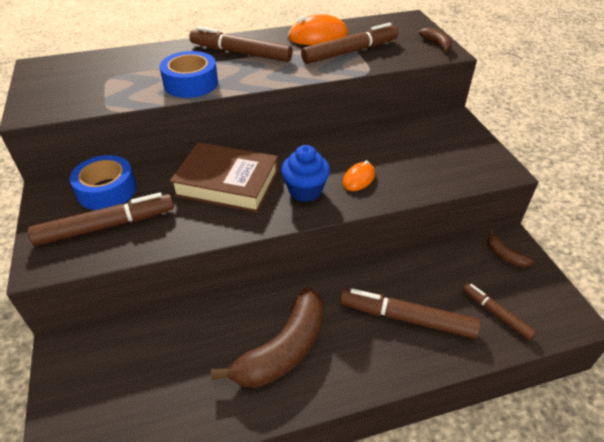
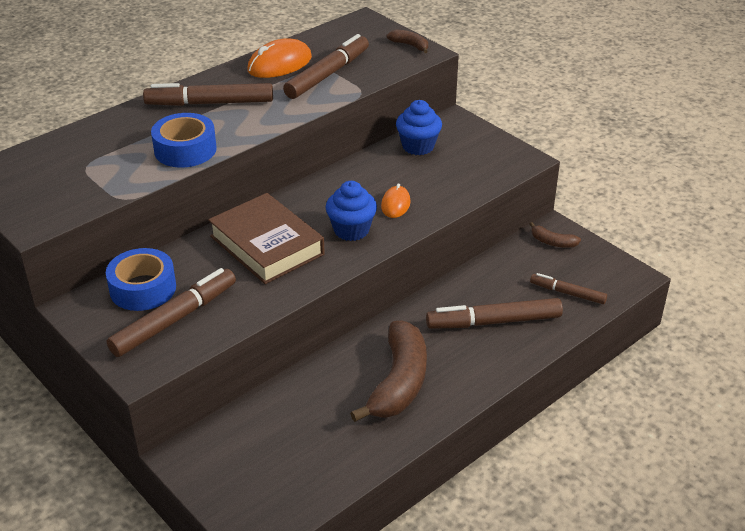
camera: 25 degrees left, 5 degrees down
(227, 183) = (267, 245): brown book -> brown book turned 60 degrees clockwise
(410, 133) = (418, 146): none -> blue cupcake

